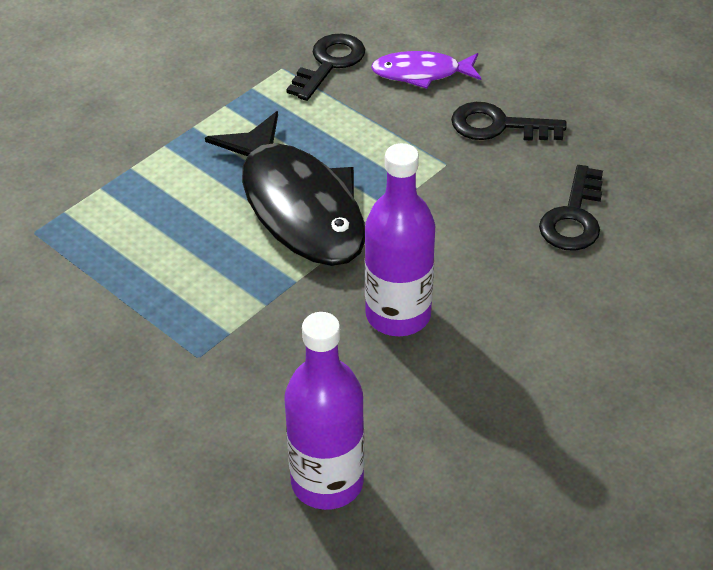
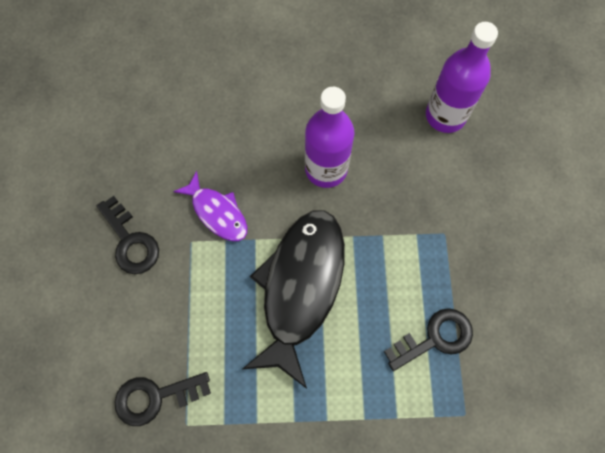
camera: 135 degrees left, 25 degrees up
(421, 73) = (115, 328): purple fish -> purple fish (217, 212)
(573, 217) = (176, 146): black key -> black key (435, 338)

